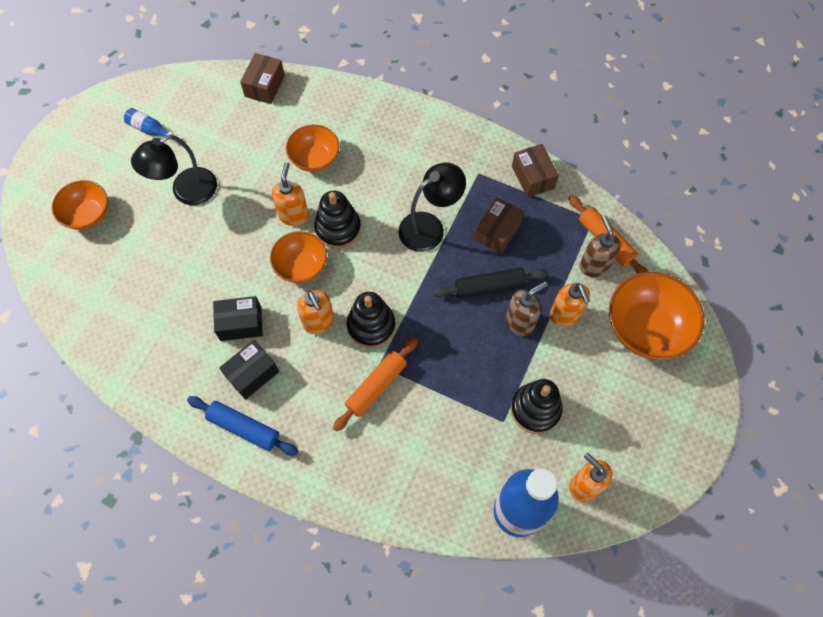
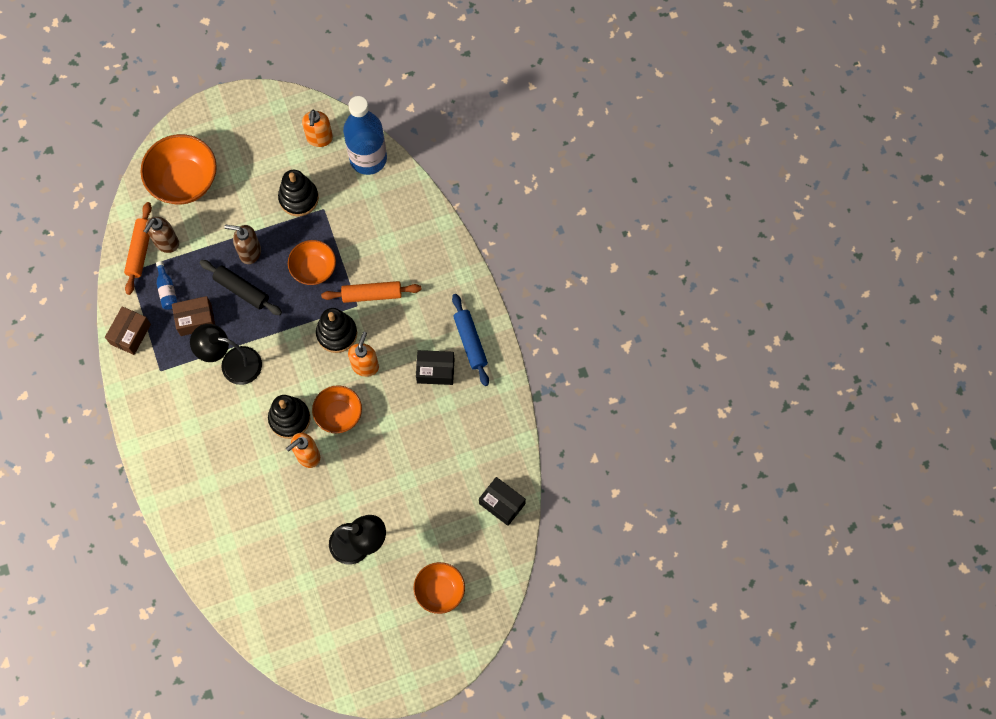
camera: 135 degrees left, 5 degrees up
(149, 129) = (338, 626): blue bottle -> blue bottle (167, 290)
(240, 323) = (412, 410): black box -> black box (502, 503)
(264, 86) = (223, 585): brown box -> none
(315, 158) = (251, 487): orange bowl -> orange bowl (314, 269)
(565, 315) = (219, 232): orange soap dispenser -> none

